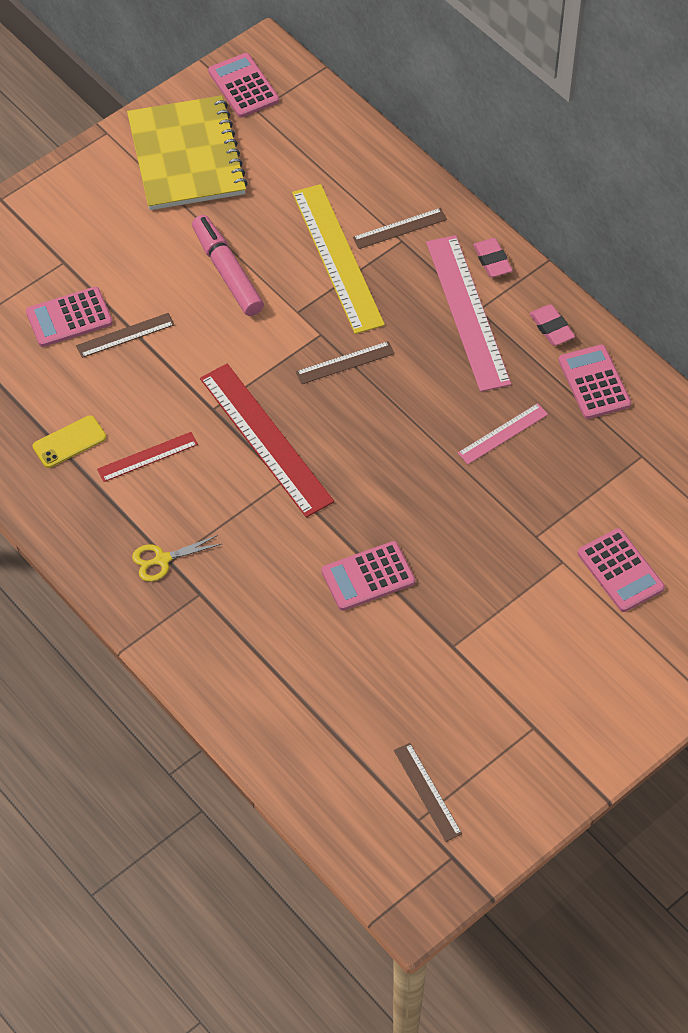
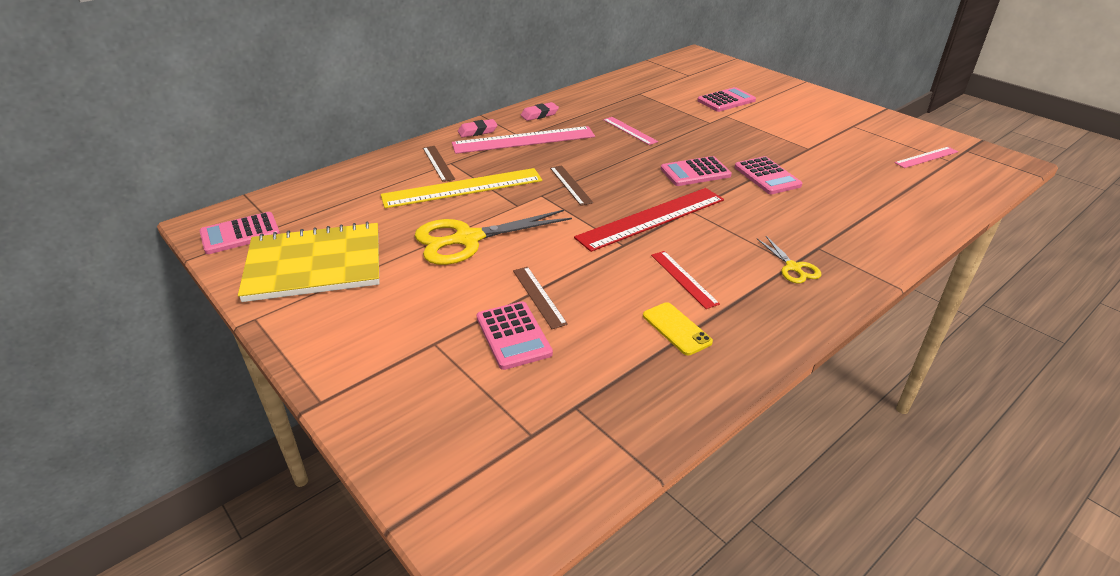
camera: 90 degrees left, 20 degrees down
(227, 272) = (467, 239): pink marker -> yellow scissors
(427, 791) = (926, 157): brown ruler -> pink ruler
(594, 382) = (584, 104): pink calculator -> pink calculator (695, 172)

